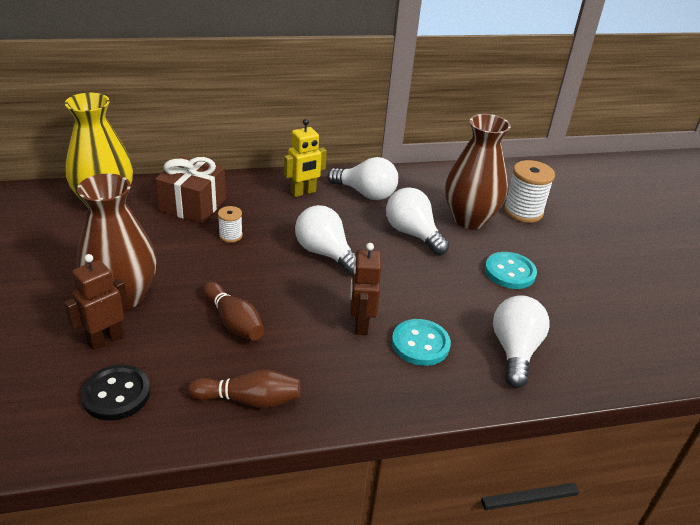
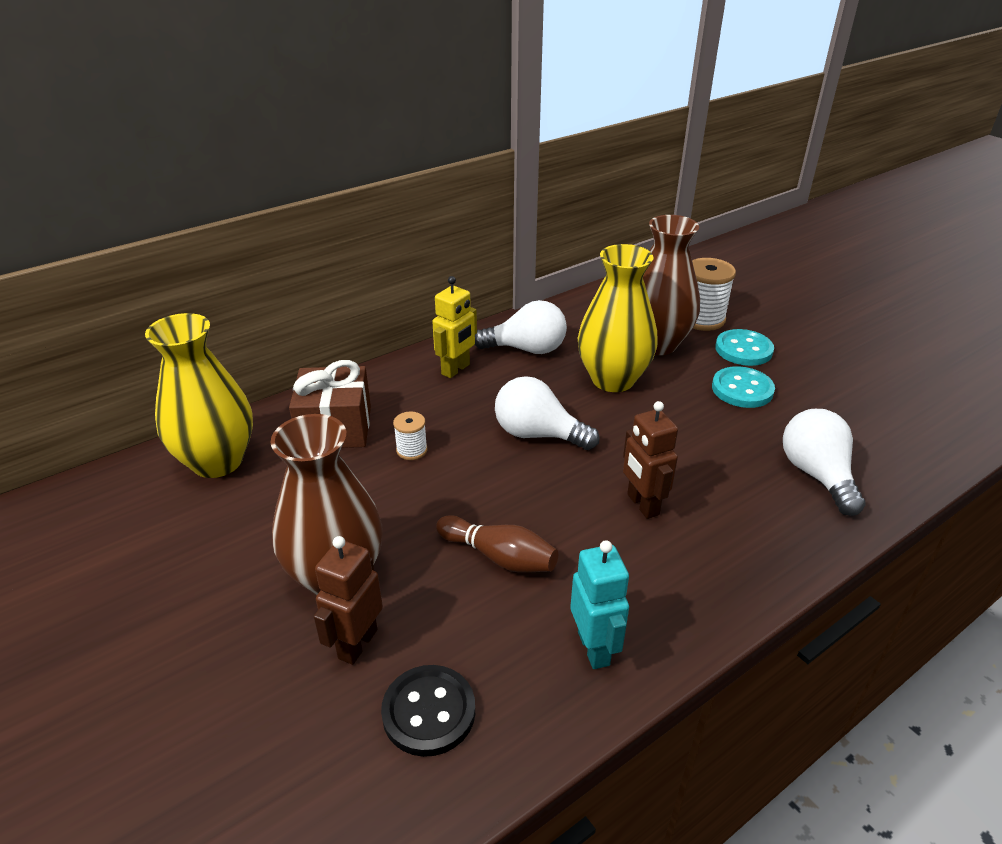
camera: 20 degrees left, 0 degrees up
(249, 400) = (594, 648): brown bowling pin -> turquoise robot
(412, 234) = (613, 379): white light bulb -> yellow vase
(420, 344) = (721, 503): turquoise button -> turquoise button (743, 349)

